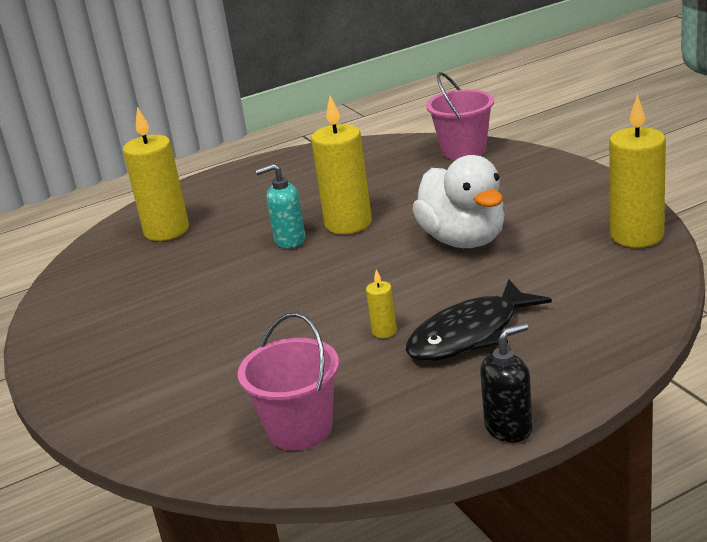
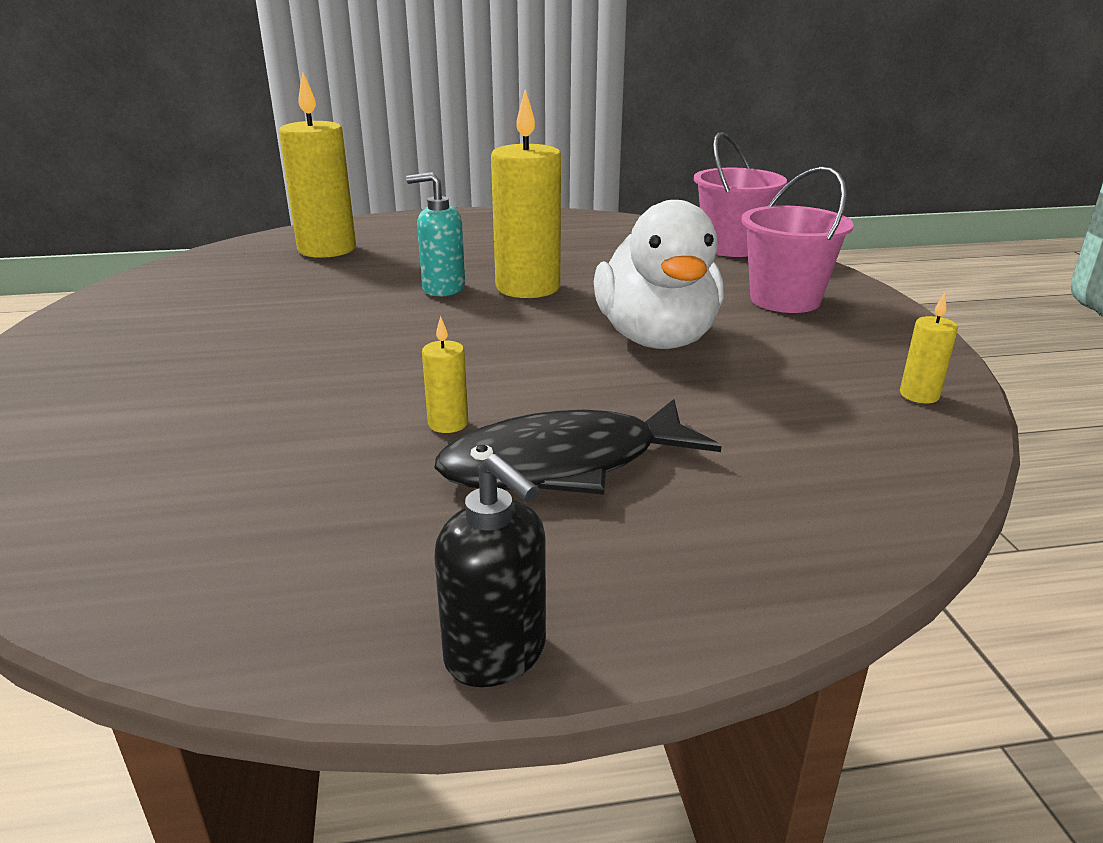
camera: 15 degrees right, 0 degrees up
(299, 429) = (186, 531): pink bucket -> pink bucket (785, 300)
(509, 428) = (496, 654): black soap dispenser -> black soap dispenser turned 60 degrees clockwise
(636, 236) = (919, 395): yellow candle -> yellow candle, size x0.44

